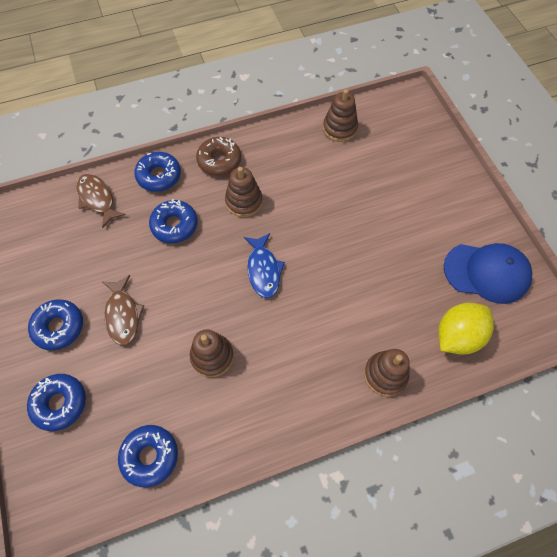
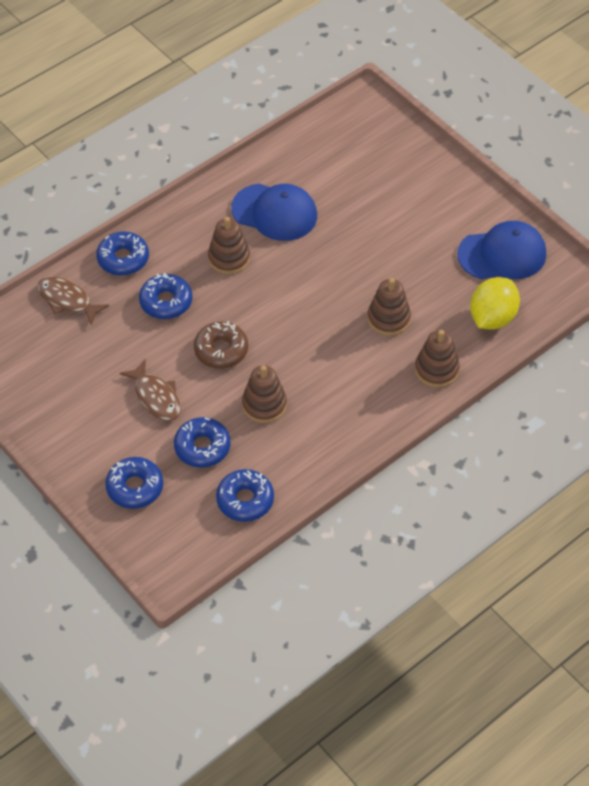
camera: 20 degrees left, 10 degrees down
(59, 327) = (96, 427): blue donut -> blue donut (202, 447)
(219, 161) = (182, 225): brown donut -> brown donut (221, 350)
(263, 270) = (280, 316): blue fish -> none
(299, 172) = (274, 212): none -> blue cap
(339, 128) = (299, 156): brown stacking toy -> brown stacking toy (388, 319)

